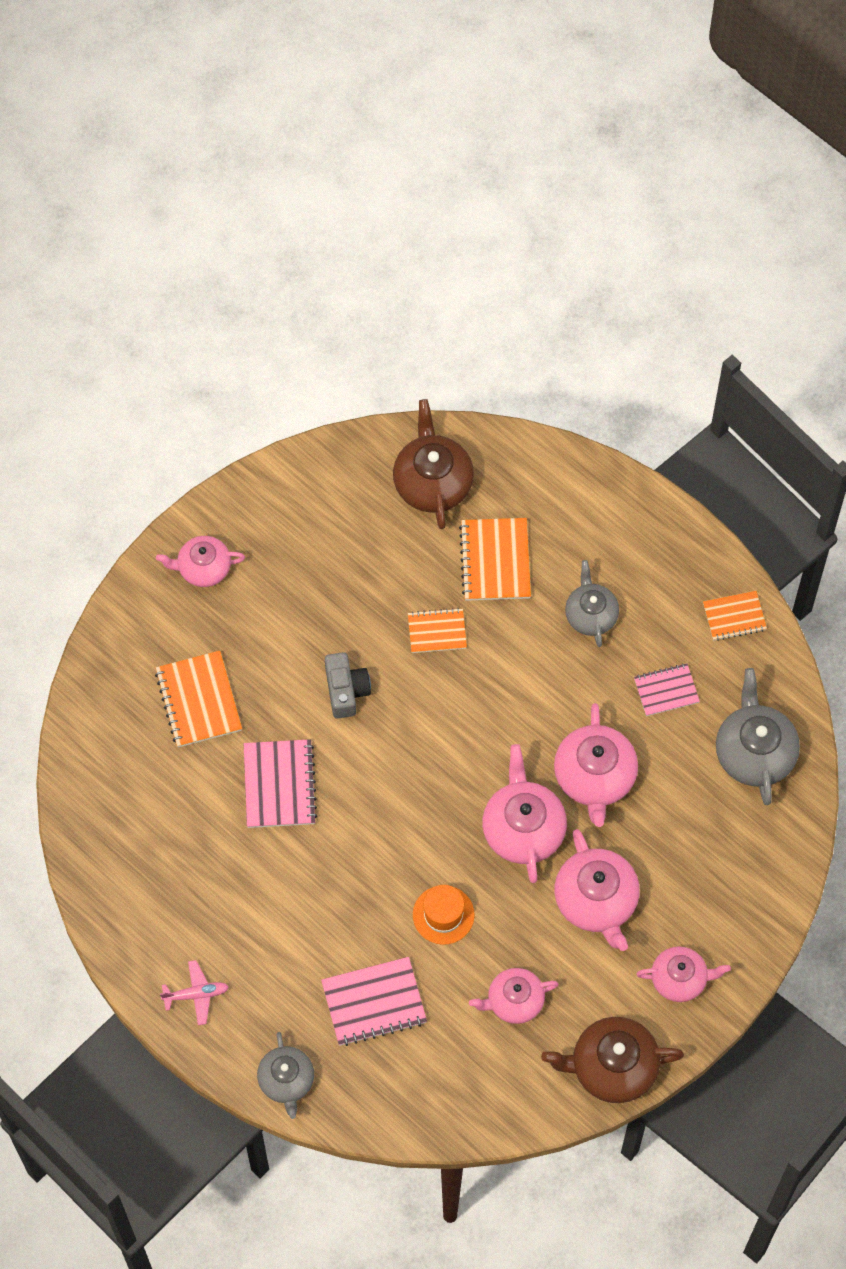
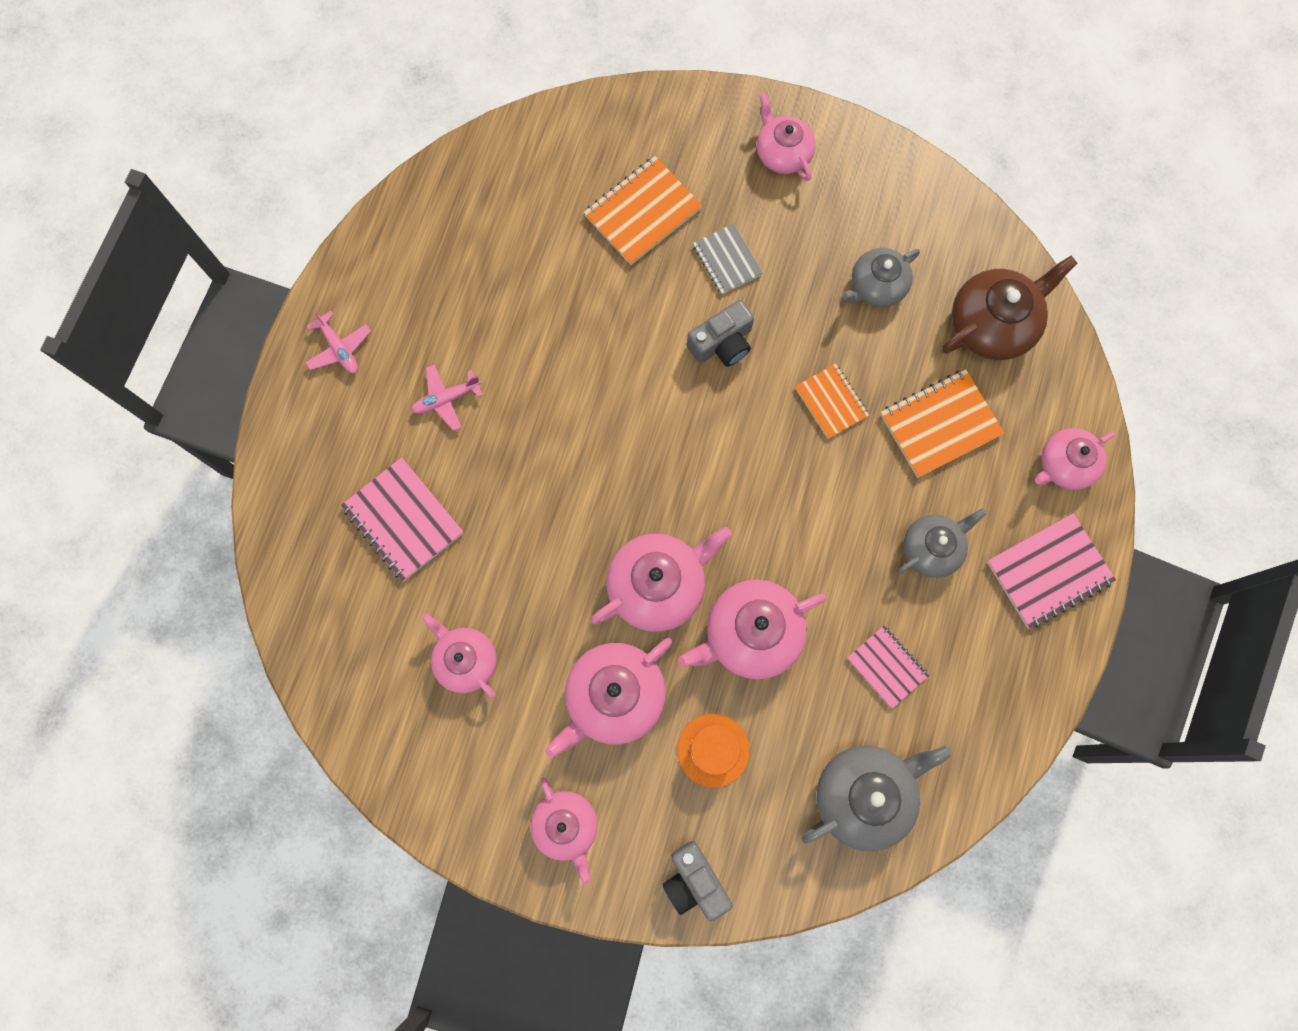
camera: 65 degrees right, 10 degrees up
(276, 654) = (727, 260): none -> grey notebook
(280, 785) = (591, 326): pink notebook -> pink notebook (1049, 572)
(285, 926) = (446, 399): none -> pink plane
(286, 1081) = (286, 473): grey teapot -> grey teapot (876, 286)
(443, 915) = (527, 546): orange hat -> orange hat (713, 750)
(571, 488) = (1064, 465): none -> pink teapot
(612, 1067) = (437, 796): brown teapot -> none
(734, 617) = (1010, 703): orange notebook -> none
(763, 903) = (694, 882): none -> grey camera

